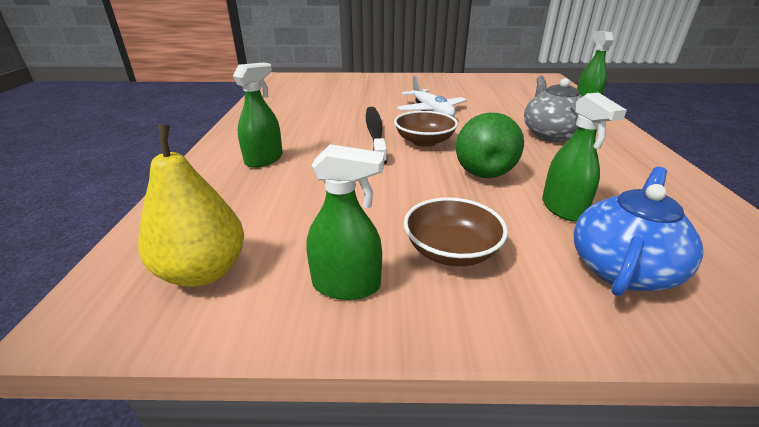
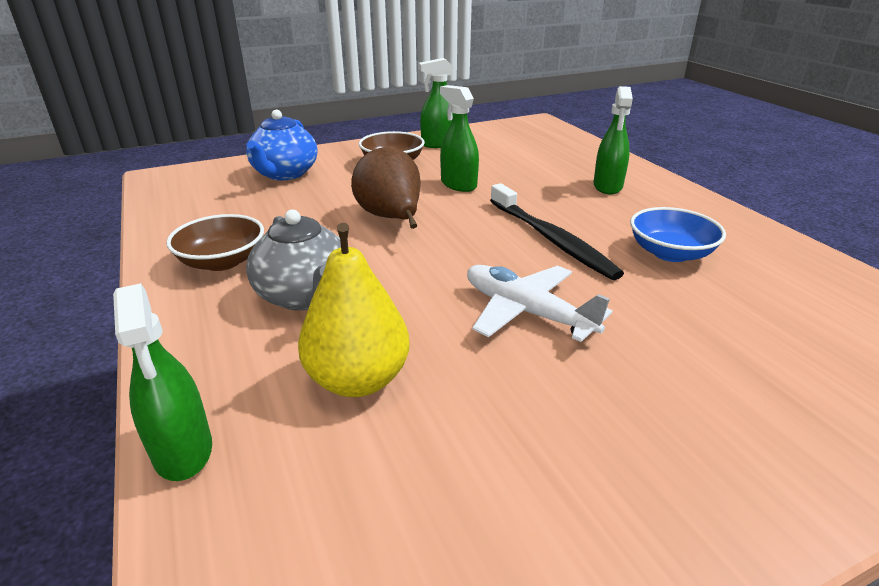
camera: 155 degrees right, 0 degrees up
(203, 271) = (516, 136): yellow pear -> yellow pear (358, 380)
(320, 116) = (670, 253): none -> blue bowl
(424, 141) = (479, 241): brown bowl -> brown bowl (222, 261)
(482, 169) = (391, 219): green pear -> brown pear
(563, 208) = (313, 199): green spray bottle -> green spray bottle (458, 184)

